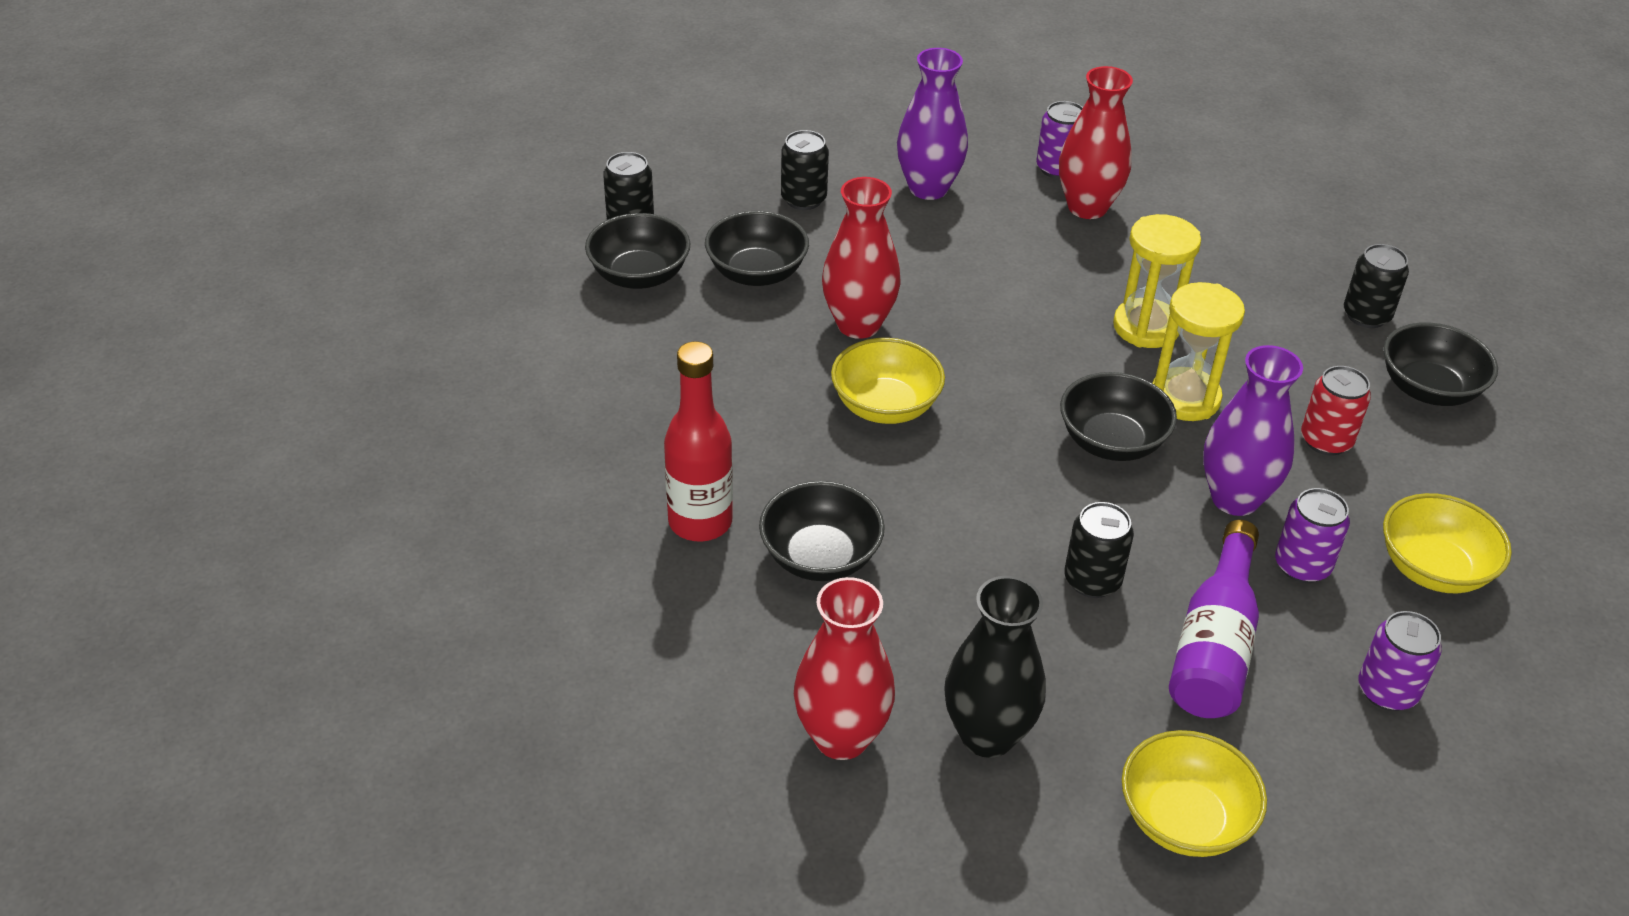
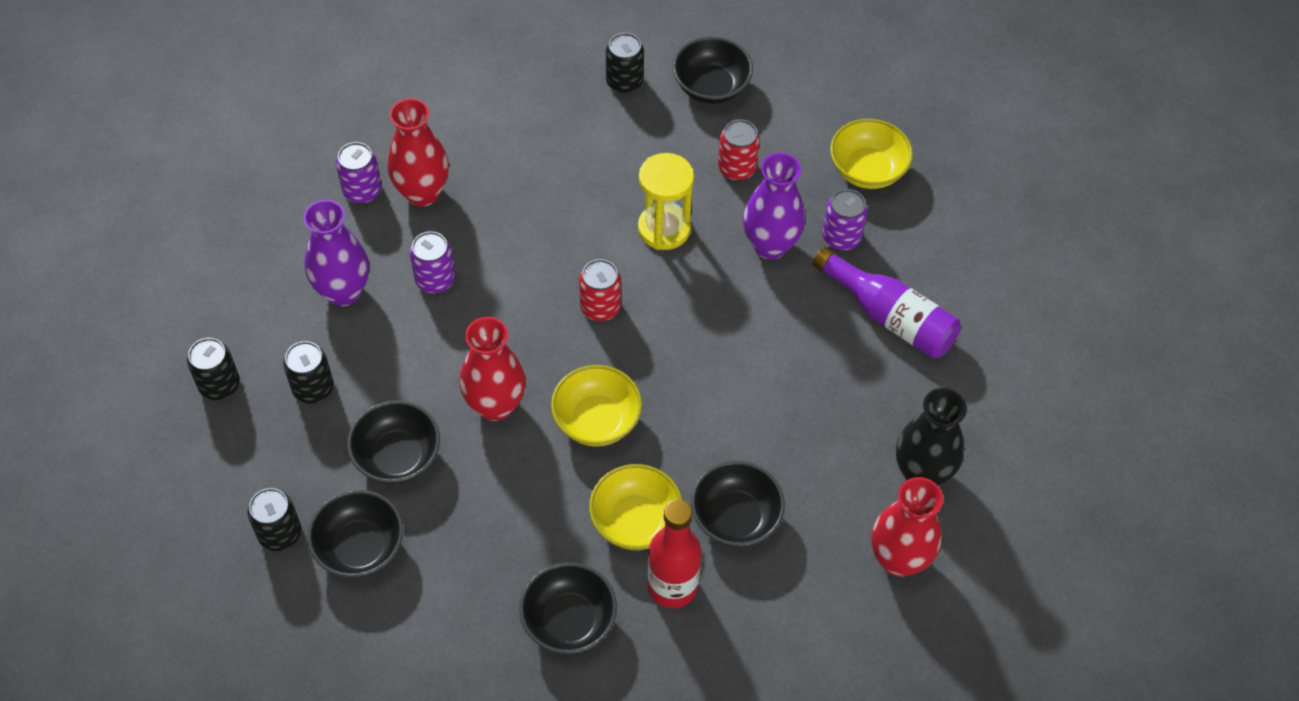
camera: 70 degrees left, 15 degrees up
(1037, 372) = (600, 307): none -> red can
(1092, 580) = (813, 360): black can -> black can (219, 385)
(1111, 442) = (690, 292): black bowl -> black bowl (569, 620)
(1146, 327) = (580, 218): yellow hourglass -> none
(1184, 819) = (1013, 393): yellow bowl -> yellow bowl (635, 521)
(1387, 691) = (952, 244): purple can -> purple can (435, 279)

